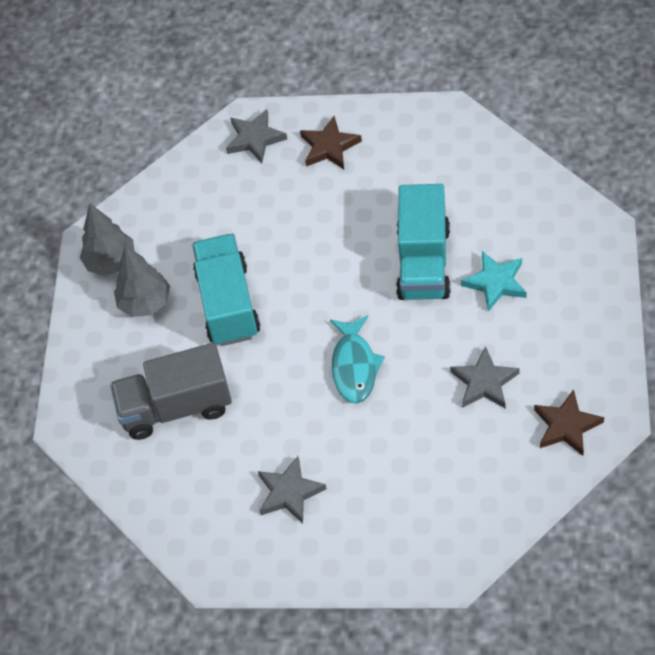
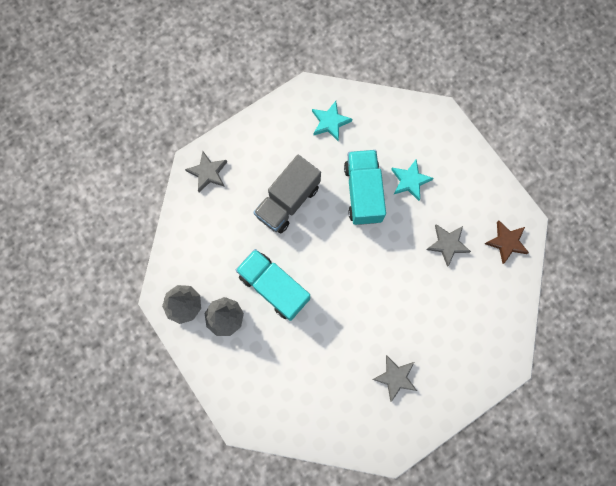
camera: 45 degrees left, 20 degrees up
(176, 407) = (294, 370): grey truck -> grey truck (288, 201)
(329, 146) = (255, 152): brown star -> none
(354, 366) = (373, 280): turquoise fish -> none
(424, 262) = (363, 192): turquoise truck -> turquoise truck turned 150 degrees counterclockwise
(448, 163) = (330, 122): none -> turquoise star

